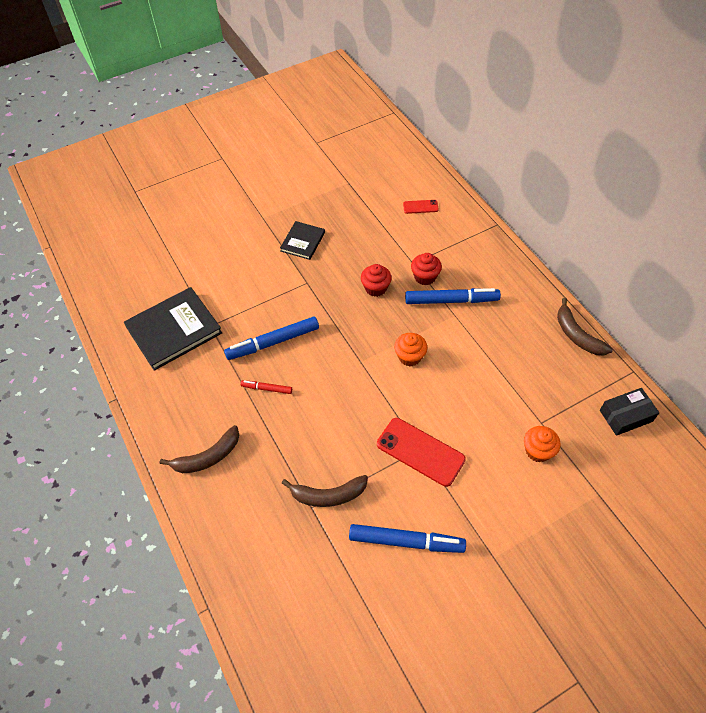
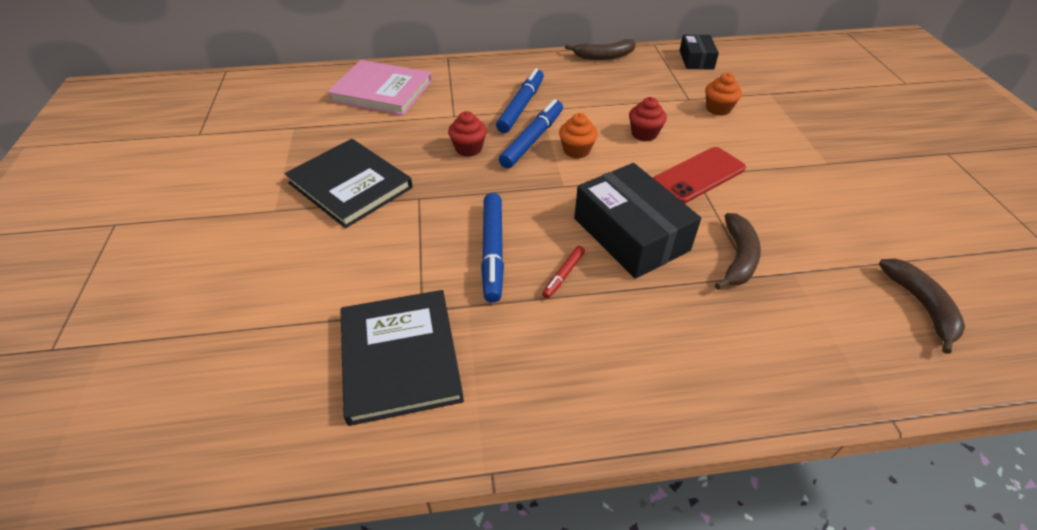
camera: 70 degrees left, 10 degrees down
(208, 457) = (650, 365): brown banana -> brown banana (921, 305)
(302, 241) = (350, 185): black book -> black book, size x1.80
(324, 418) = (631, 234): none -> black box
(406, 541) = (805, 213): blue marker -> blue marker (532, 139)
(420, 207) = (382, 91): red phone -> pink book
(425, 277) = (479, 113): red cupcake -> red cupcake (644, 134)

